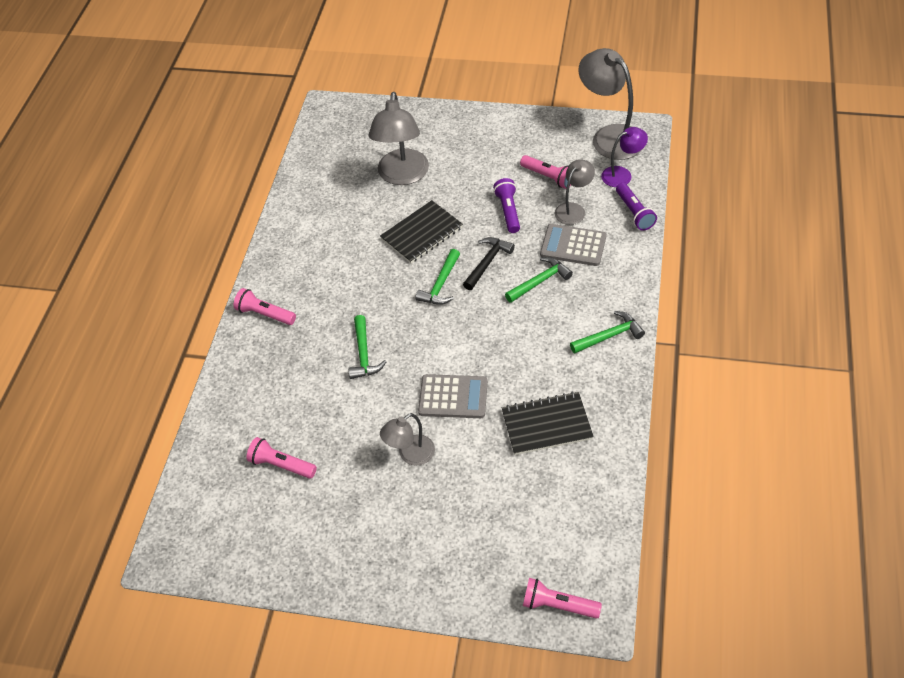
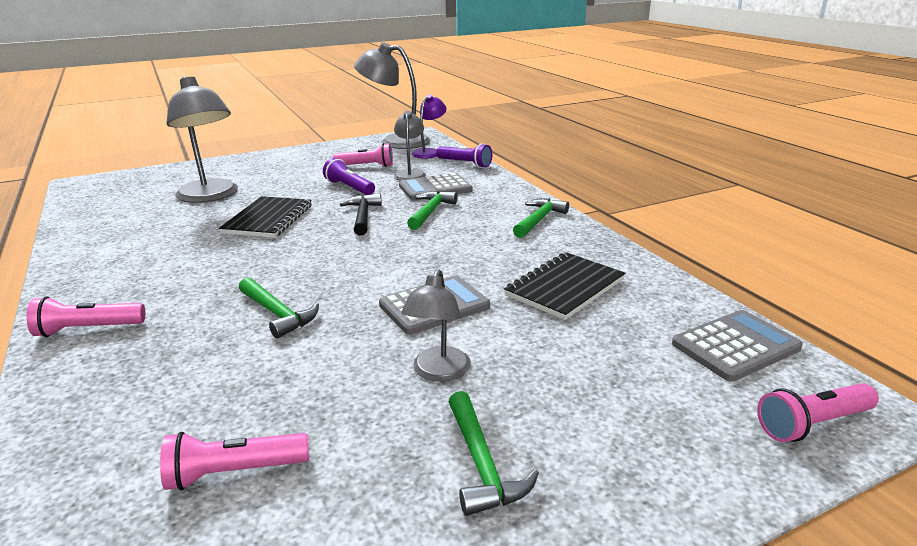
camera: 40 degrees left, 25 degrees down
(441, 285) = (326, 241): green hammer -> green hammer (482, 464)
(589, 535) = (735, 346): none -> grey calculator

